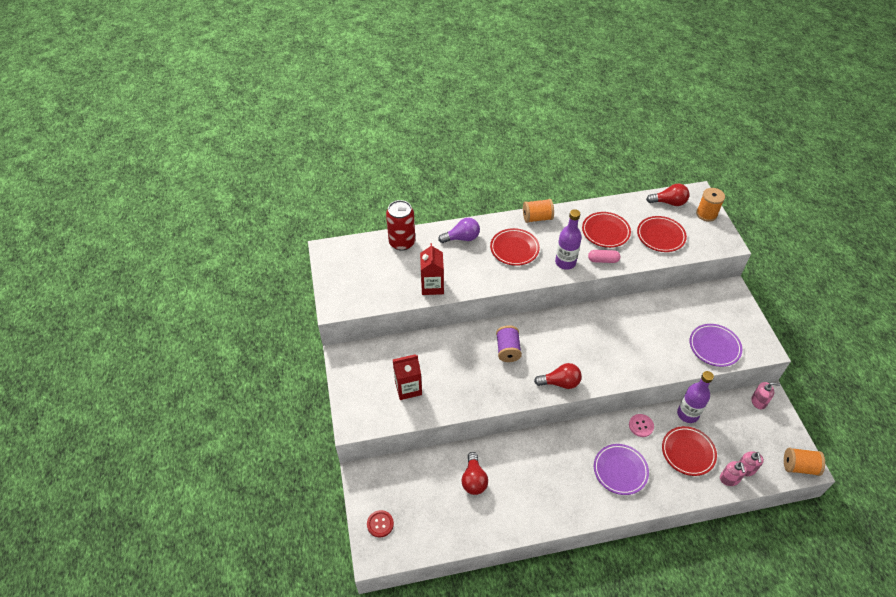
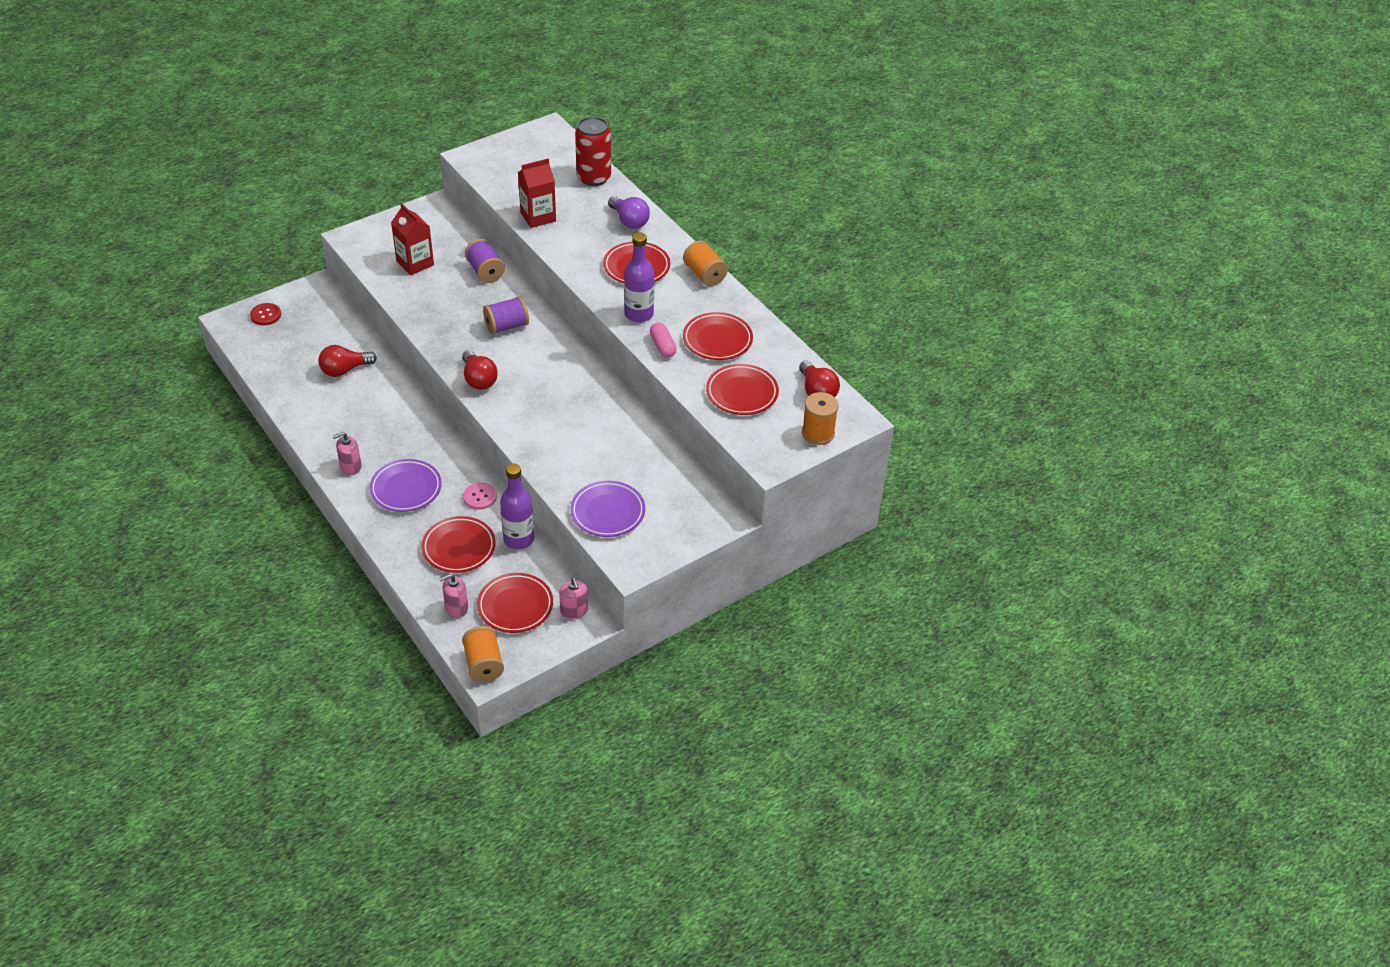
camera: 65 degrees right, 5 degrees down
(440, 346) = (485, 272): none -> purple spool
(729, 479) = (435, 593): pink soap dispenser -> pink soap dispenser (350, 466)
(749, 433) = (515, 606): none -> red plate

